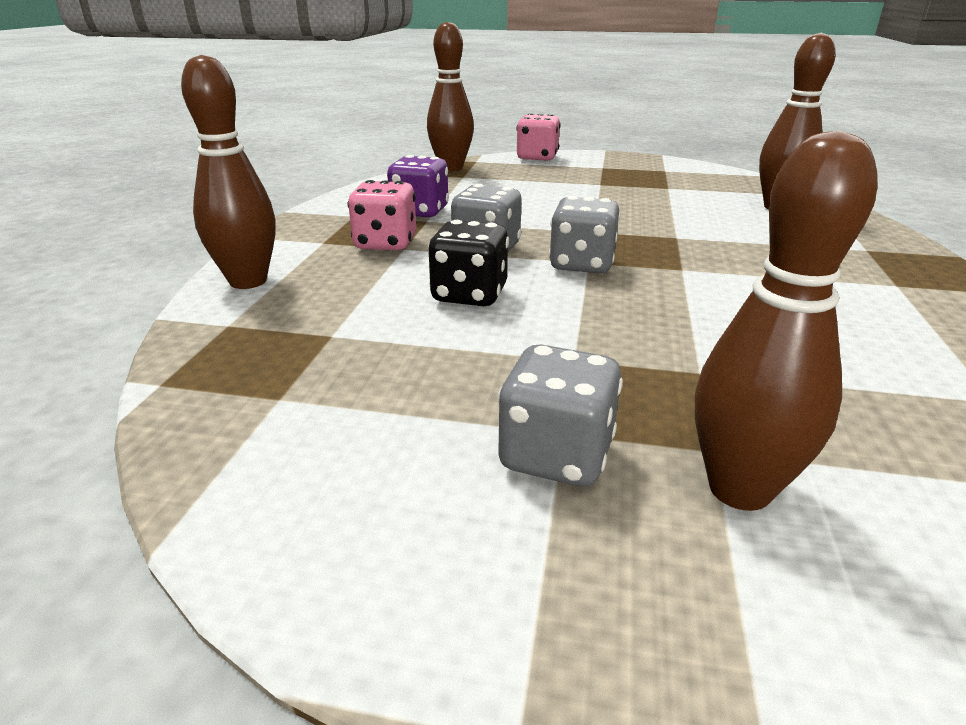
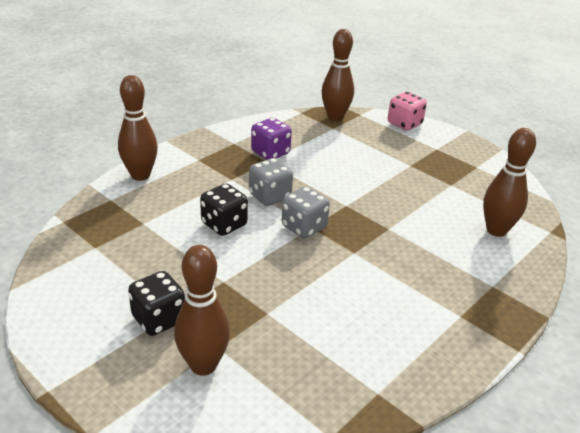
camera: 30 degrees right, 5 degrees up
(385, 243) = (225, 172): pink dice -> none
(556, 455) = (159, 319): grey dice -> black dice

